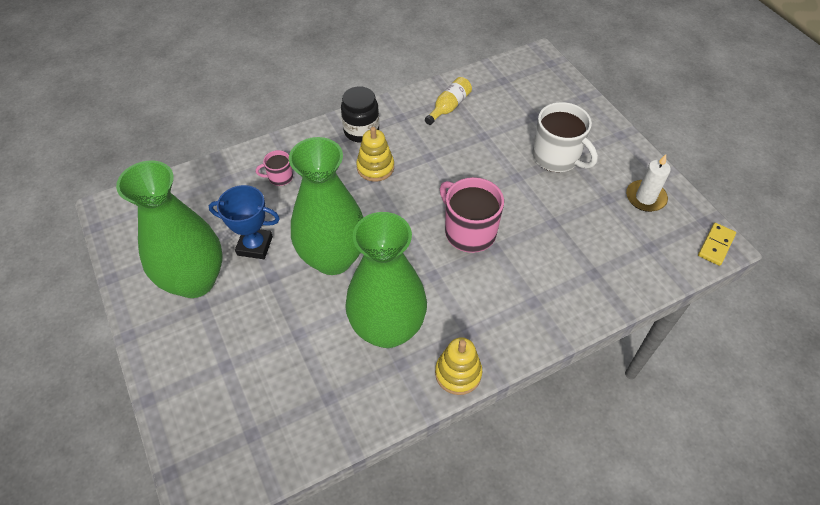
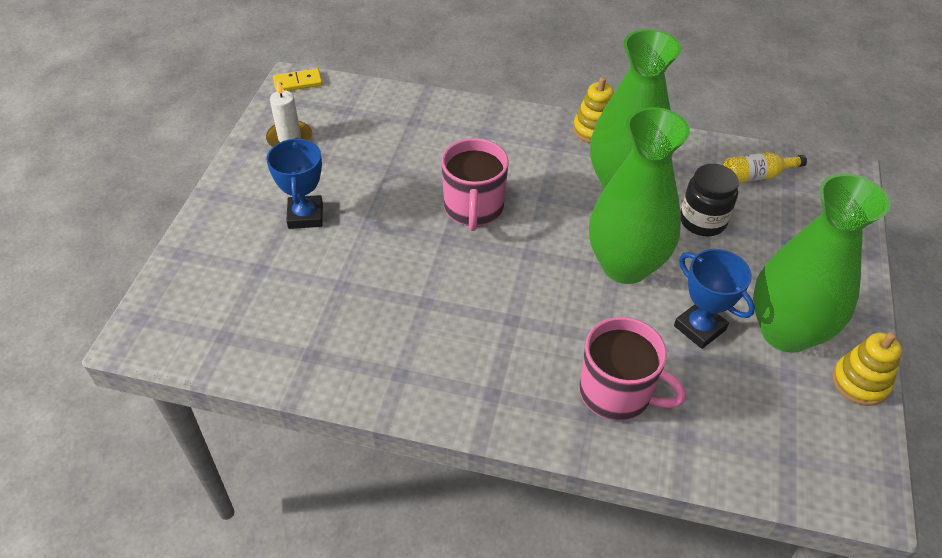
camera: 140 degrees left, 5 degrees down
(279, 177) = (617, 393): pink mug -> pink mug, size x1.97
(361, 131) = (466, 388): black jar -> black jar (702, 221)
(375, 167) = (496, 329): yellow stacking toy -> yellow stacking toy (860, 382)
(449, 107) = (330, 347): yellow bottle -> yellow bottle (756, 176)
(557, 157) = (305, 216): white mug -> blue trophy

